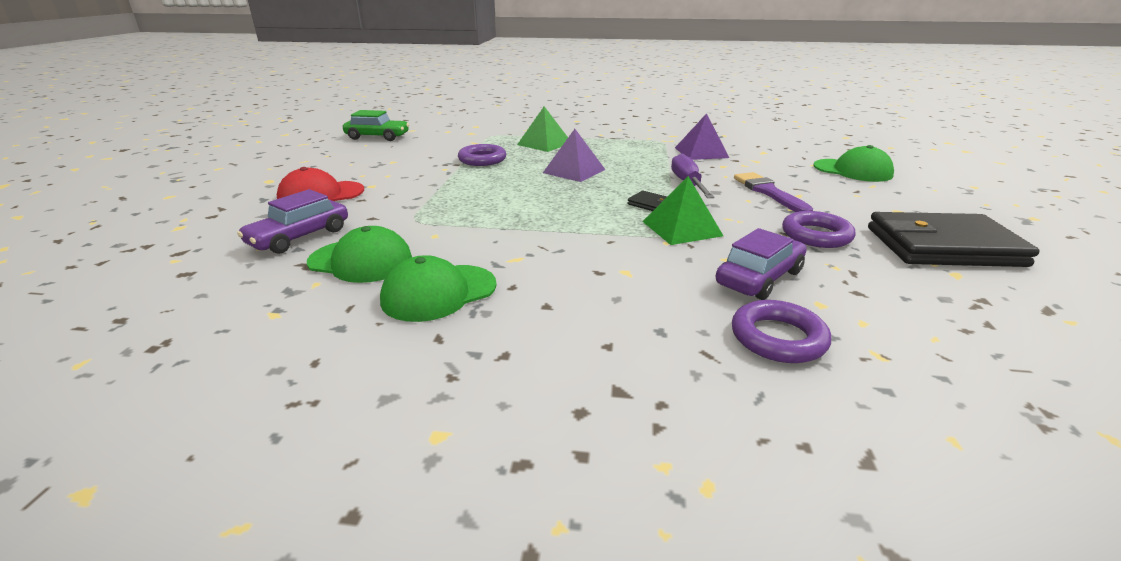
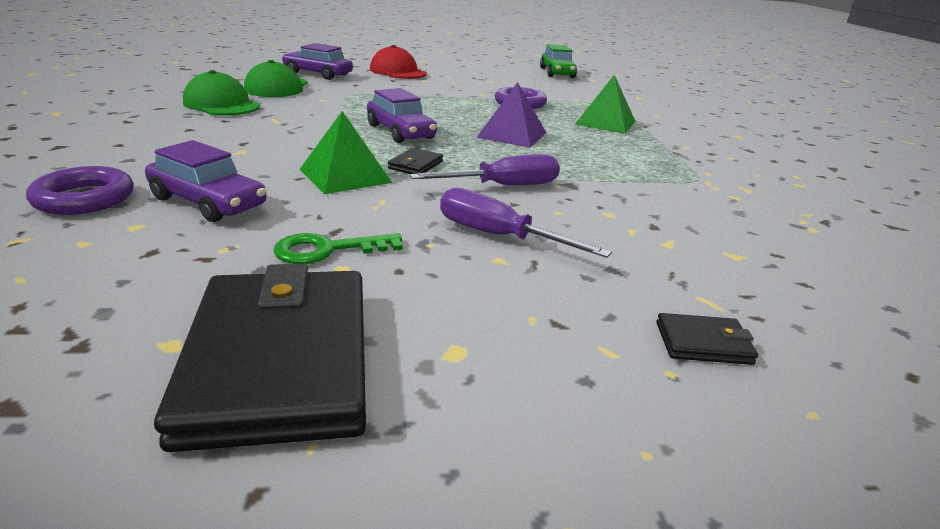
camera: 75 degrees right, 0 degrees up
(565, 205) = (400, 132): none -> purple car
(701, 152) = (668, 203): purple pyramid -> none
(769, 192) = (498, 236): purple brush -> purple screwdriver
(816, 235) = (328, 250): purple ring -> green key
(852, 170) = (703, 343): green cap -> black wallet

